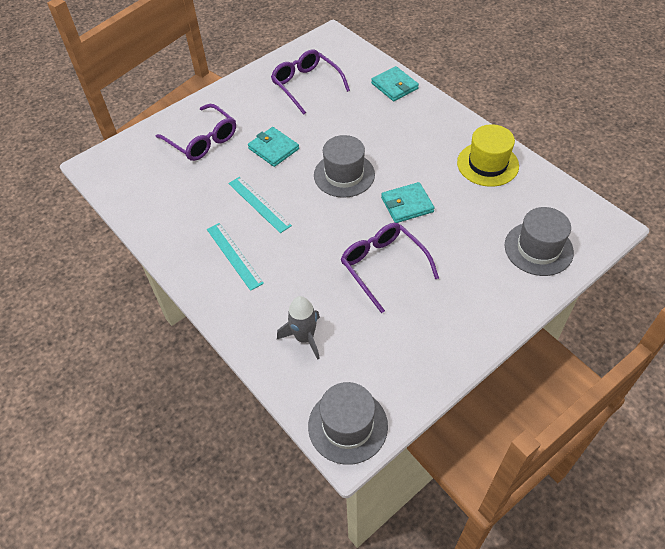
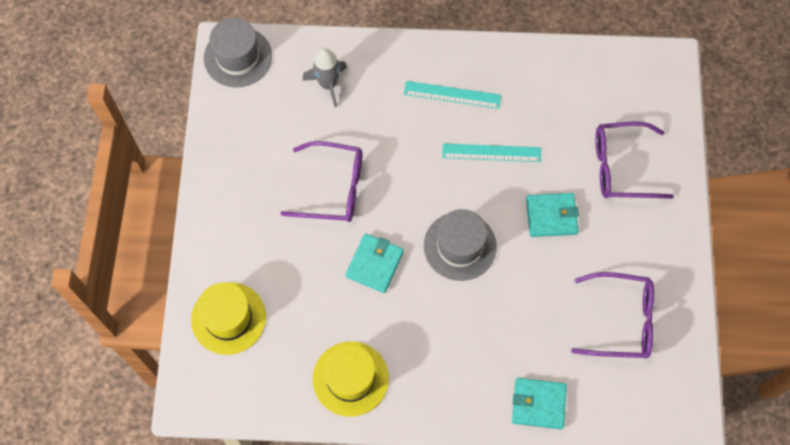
camera: 130 degrees right, 15 degrees up
(538, 248) = (228, 318): grey hat -> yellow hat

